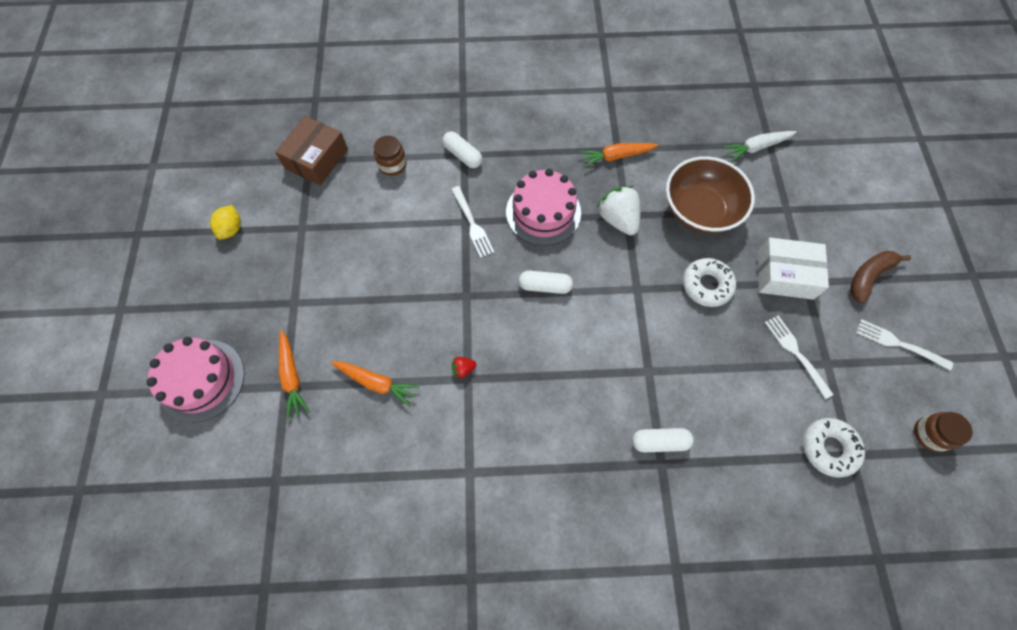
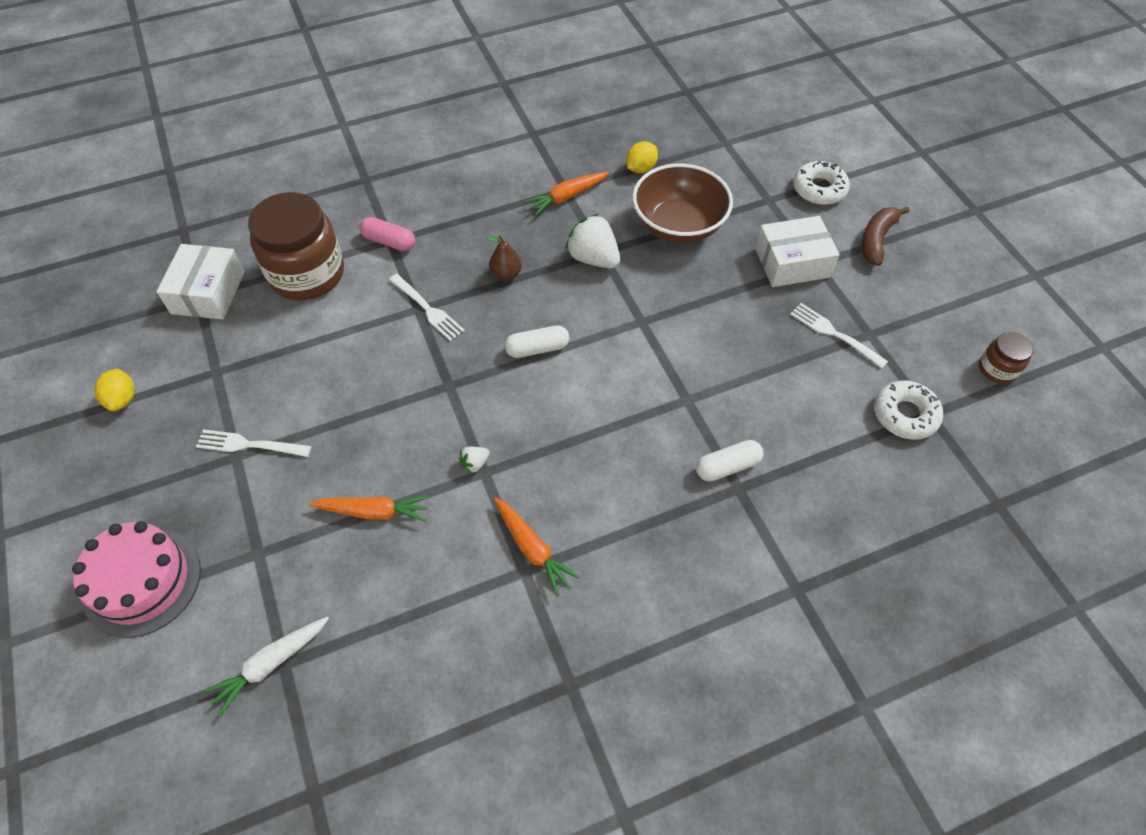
camera: 20 degrees left, 10 degrees down
(292, 377) = (263, 539): orange carrot -> orange carrot (532, 548)
(317, 159) = (208, 292): brown box -> white box
(392, 165) = (307, 273): brown jar -> brown jar, size x2.12
(463, 155) = (389, 241): white capsule -> pink capsule
(463, 369) = (475, 464): red strawberry -> white strawberry
(543, 212) = (506, 274): pink cake -> brown pear
(687, 148) = (641, 168): none -> yellow lemon
(706, 285) = (715, 296): white donut -> white donut (819, 189)
(756, 147) = (713, 150): white carrot -> white carrot (271, 664)
(899, 344) = (932, 294): white fork -> white fork (249, 445)

